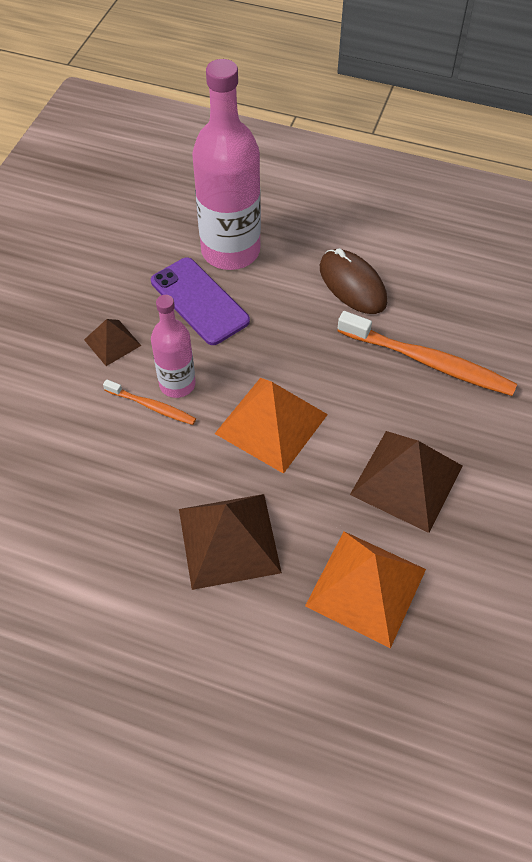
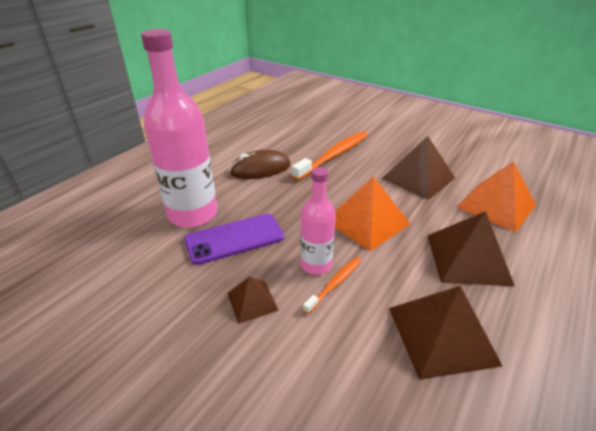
camera: 75 degrees left, 20 degrees down
(102, 509) = (441, 335): none -> brown pyramid

